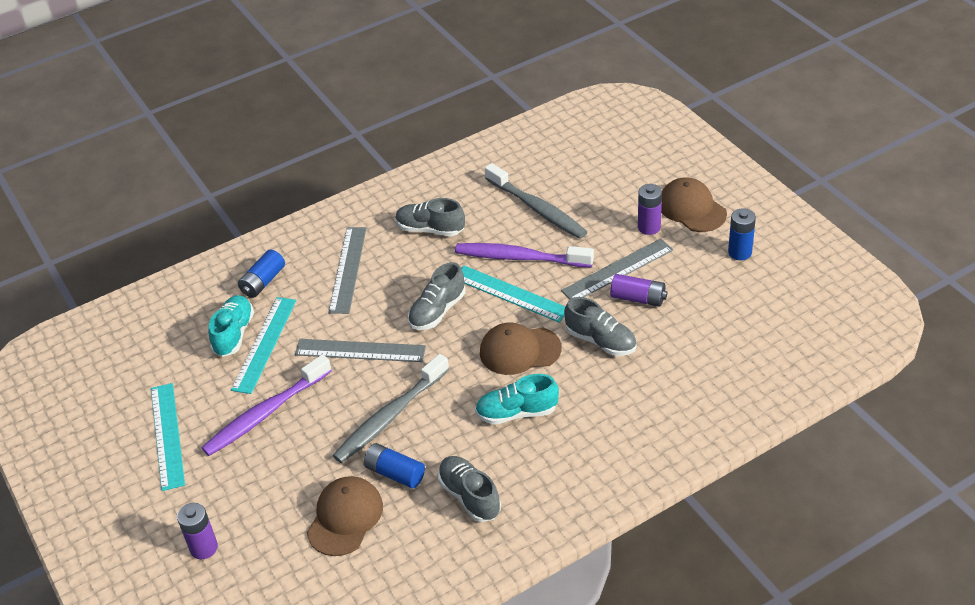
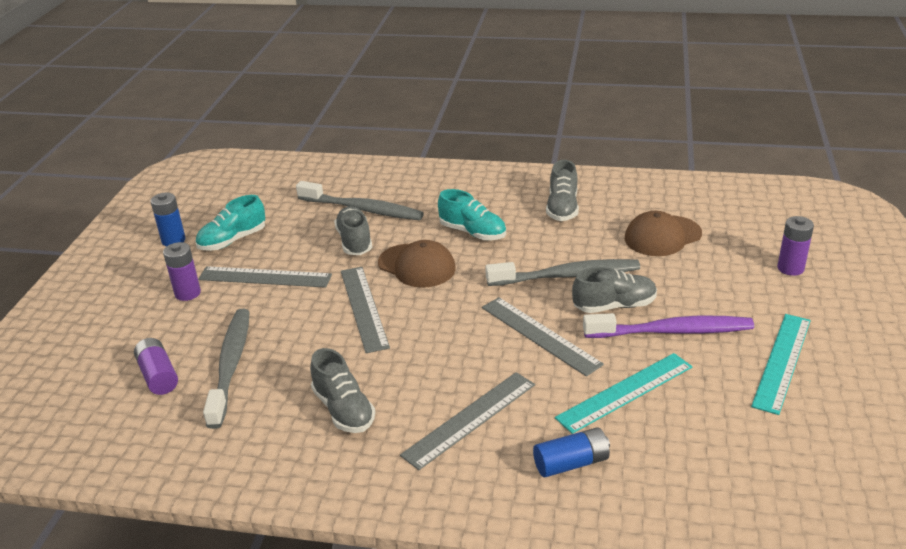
camera: 140 degrees left, 10 degrees down
(234, 334) = (649, 421): turquoise shoe -> turquoise shoe (232, 240)
(395, 473) = (600, 242): blue battery -> none
(437, 311) = (438, 329): grey shoe -> grey shoe (614, 306)
(510, 293) = (364, 308): turquoise ruler -> grey ruler
(520, 258) = (312, 331): purple toothbrush -> none
(638, 298) = (286, 252): purple battery -> purple battery (158, 376)
(645, 376) = (362, 209): none -> grey toothbrush
(691, 208) = (136, 287): brown cap -> none

